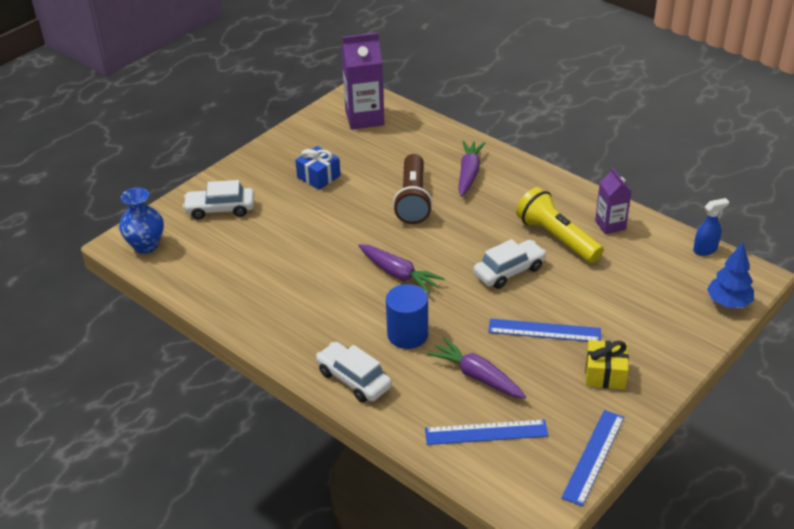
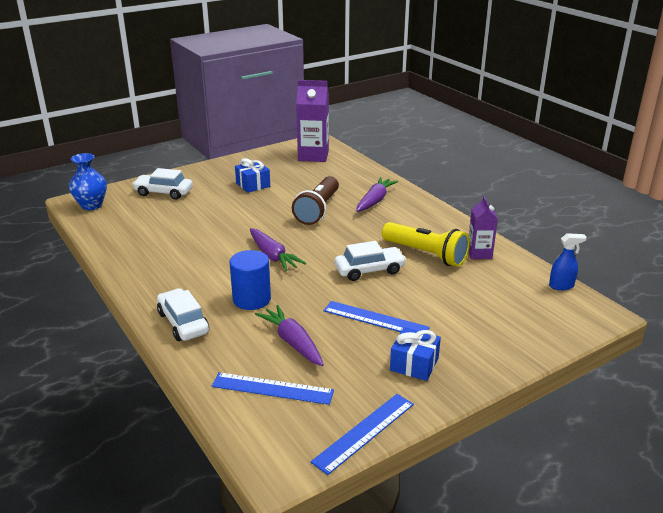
camera: 15 degrees right, 10 degrees down
(557, 238) = (426, 254): yellow flashlight -> yellow flashlight turned 150 degrees clockwise
(605, 374) = (414, 364): yellow gift -> blue gift
(728, 302) = (566, 330): blue tree -> none

